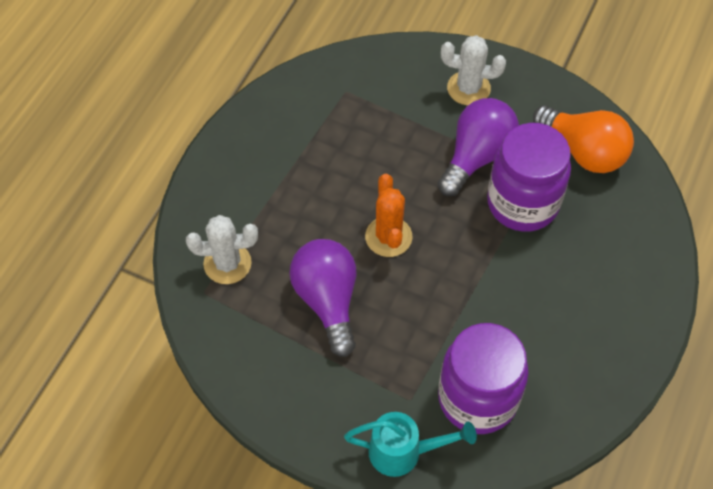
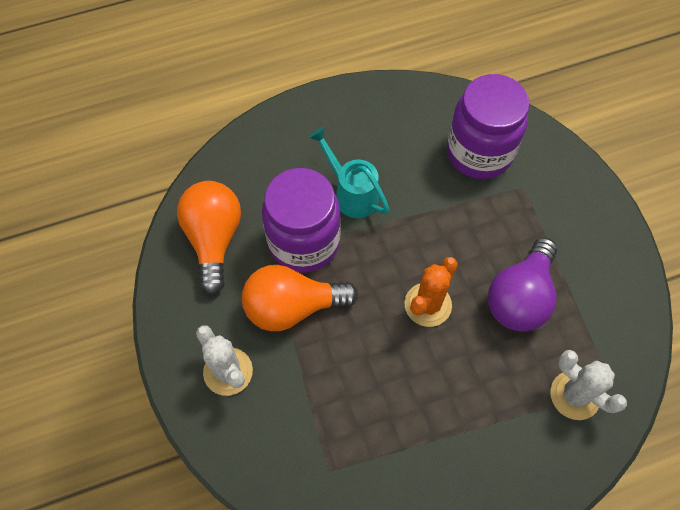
camera: 135 degrees left, 5 degrees up
(404, 452) = (557, 162): turquoise watering can -> turquoise watering can (351, 193)
(477, 156) = (292, 307): purple light bulb -> orange light bulb

